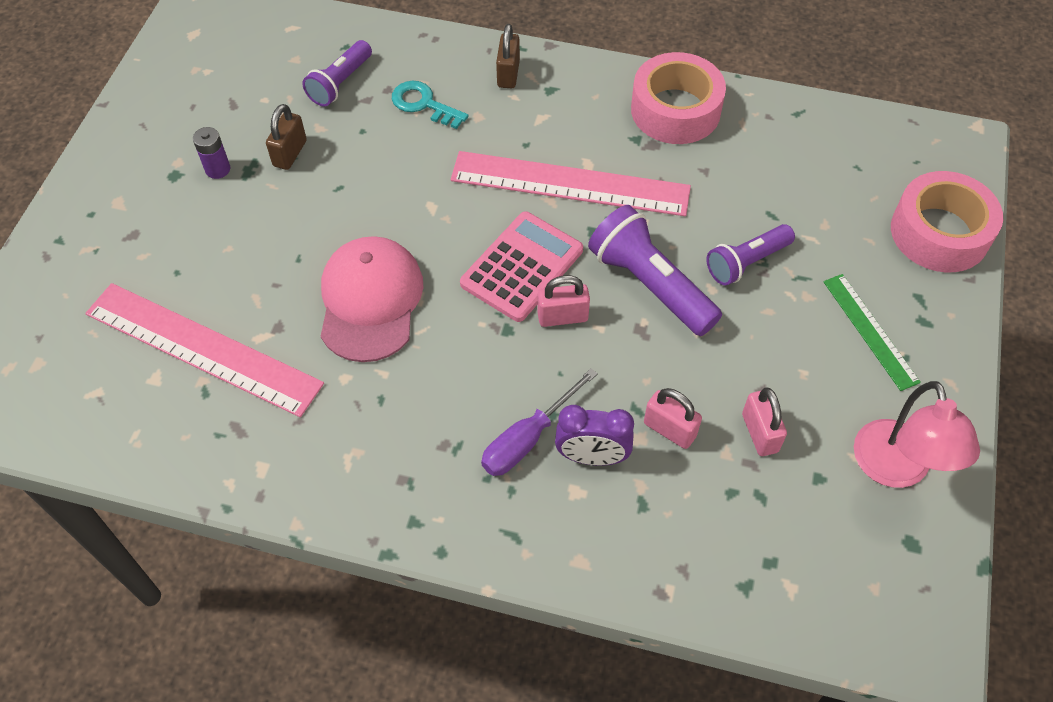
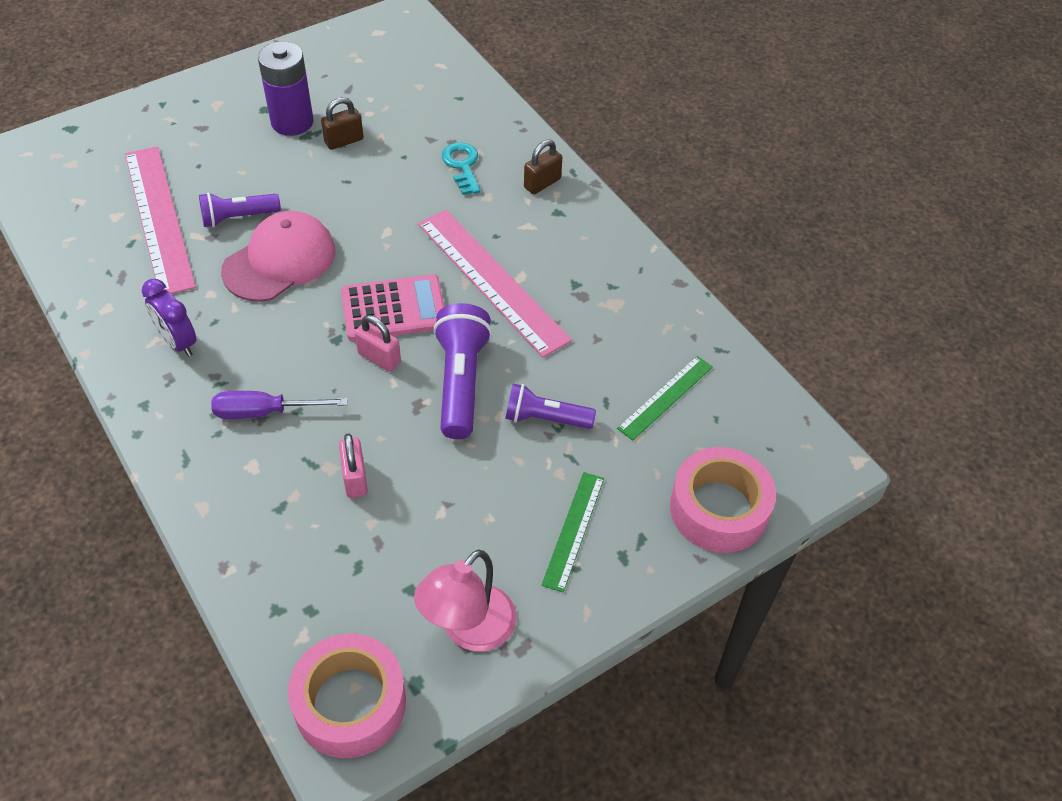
camera: 40 degrees right, 5 degrees down
(218, 169) = (292, 122): purple battery -> purple battery, size x2.03
(340, 83) = (427, 118): purple flashlight -> purple flashlight (238, 217)
(592, 457) = (287, 454): purple clock -> purple clock (178, 342)
(675, 110) = (628, 285): pink tape -> pink tape (350, 703)
(760, 433) = (409, 529): pink padlock -> none
(806, 178) = (665, 397): none -> green ruler

